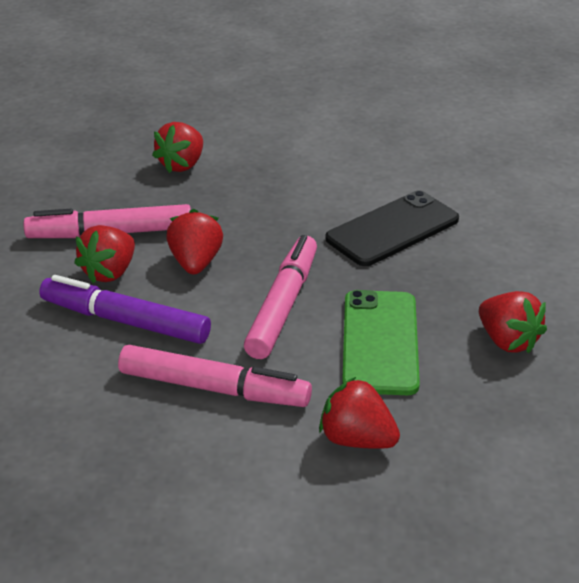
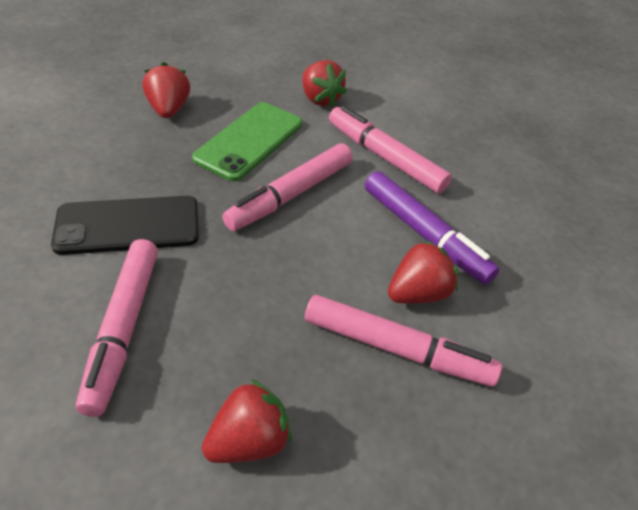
camera: 155 degrees left, 10 degrees up
(195, 263) = (332, 268): red strawberry -> none
(314, 179) = (123, 329): none -> pink marker

